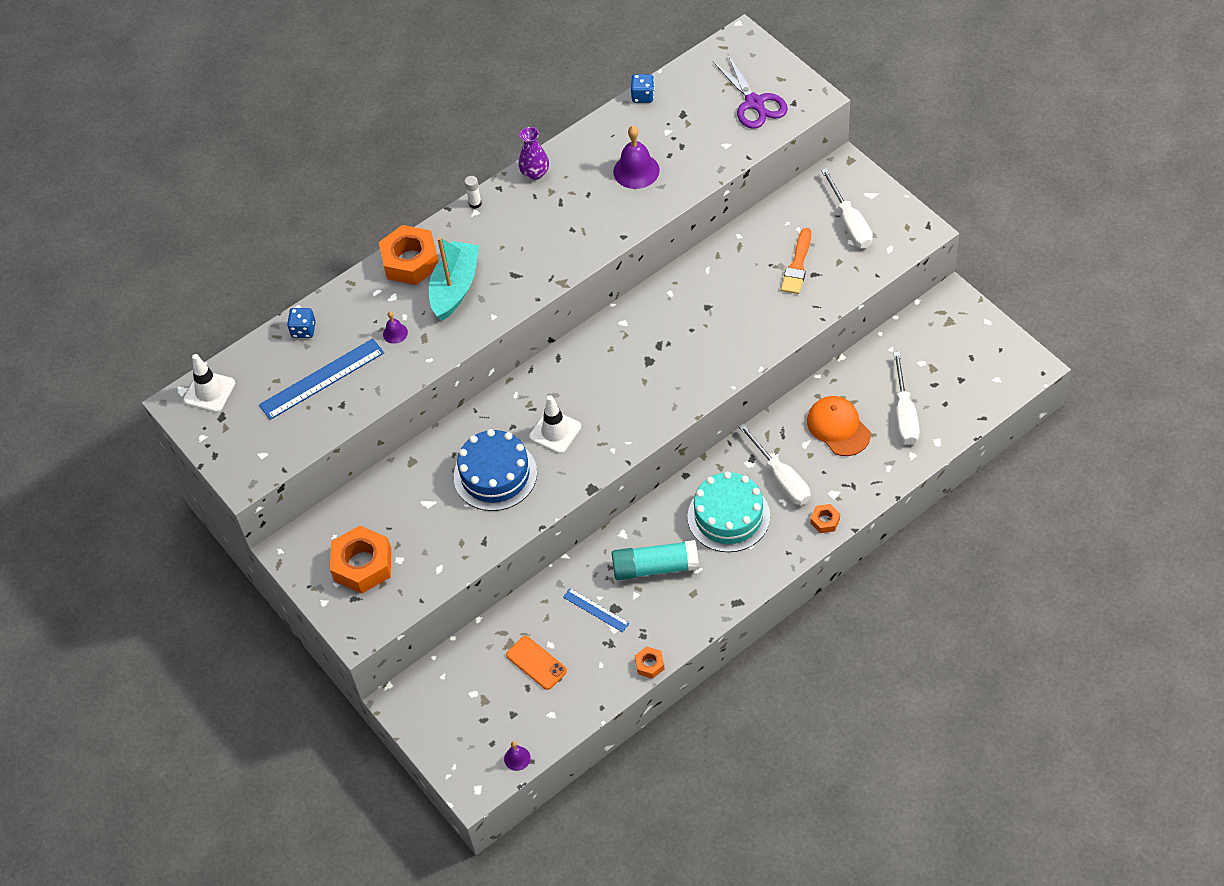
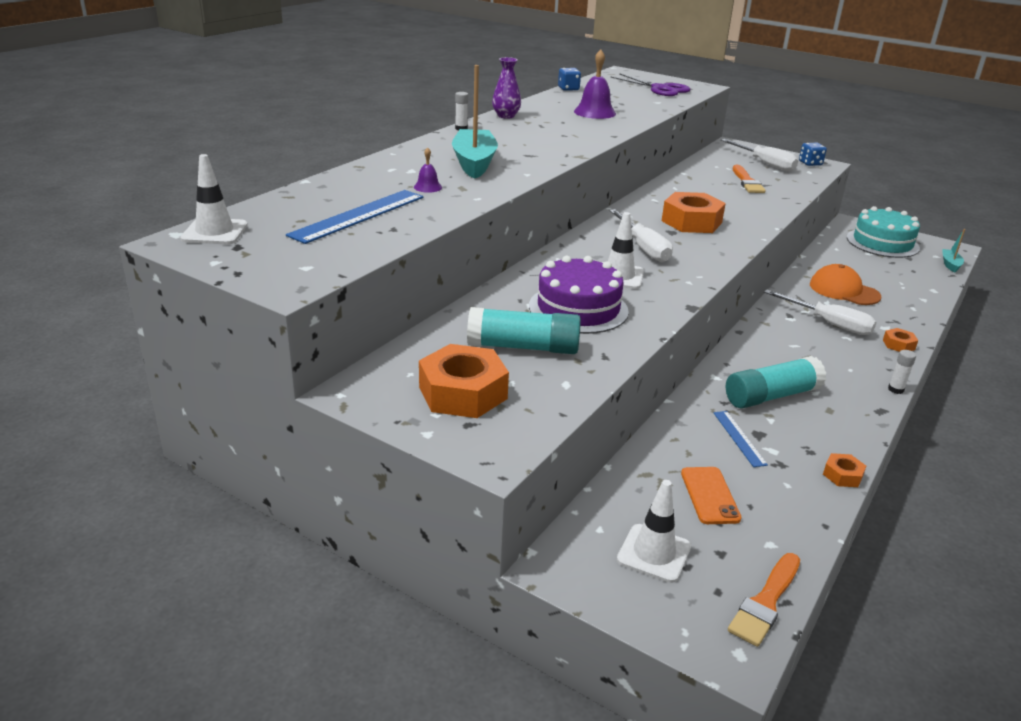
camera: 25 degrees left, 25 degrees down
(303, 330) = (319, 191): blue dice -> blue dice (810, 163)
(410, 261) = (417, 154): orange nut -> orange nut (691, 222)
(427, 519) = (523, 347): none -> turquoise glue stick
(467, 704) = (654, 553): none -> white traffic cone
(495, 475) = (578, 308): blue cake -> purple cake
(517, 758) = (766, 602): purple bell -> orange brush
(536, 663) = (709, 495): orange phone -> orange phone turned 60 degrees clockwise
(596, 610) = (739, 438): blue ruler -> blue ruler turned 60 degrees clockwise
(728, 516) = (807, 352): turquoise cake -> turquoise cake (882, 243)
(771, 580) = (895, 389): none -> white glue stick
(904, 414) = (888, 278): white screwdriver -> white screwdriver (643, 248)
(998, 399) = (950, 264): none -> turquoise boat

